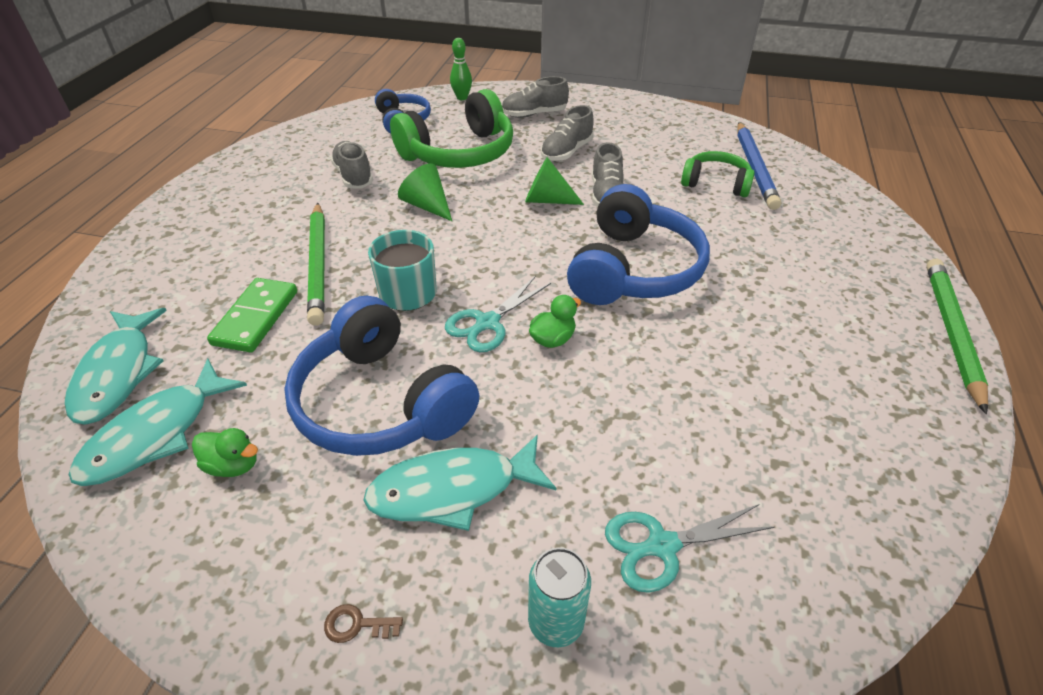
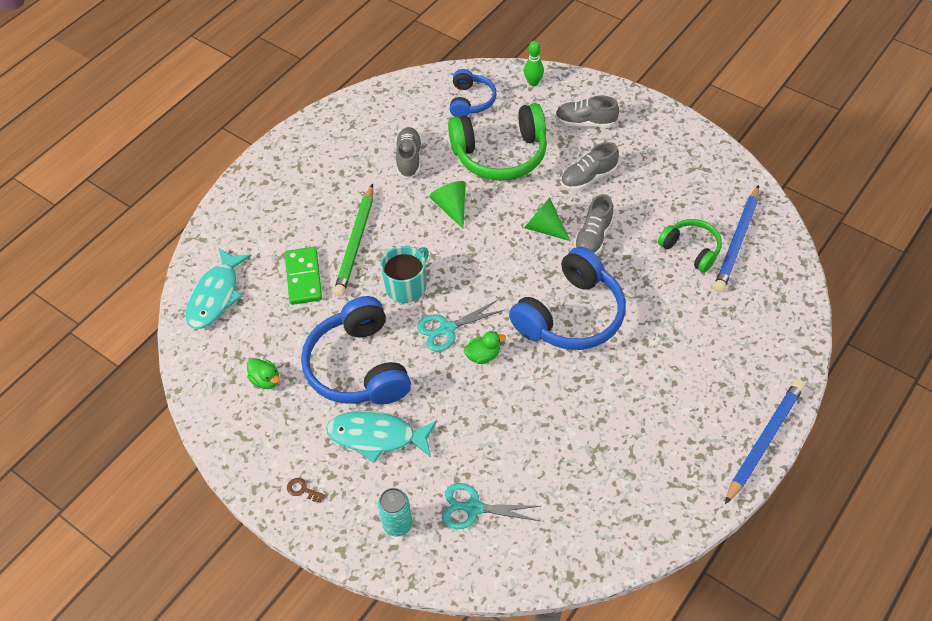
camera: 25 degrees right, 10 degrees up
(156, 434) = (229, 346): turquoise fish -> none
(256, 318) = (304, 277): green domino -> green domino turned 45 degrees counterclockwise
(952, 331) = (764, 441): green pencil -> blue pencil

